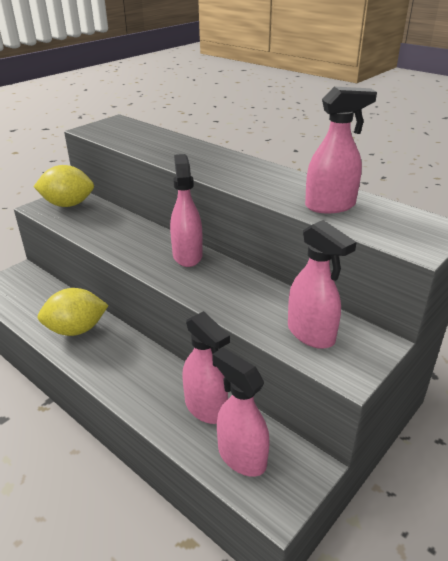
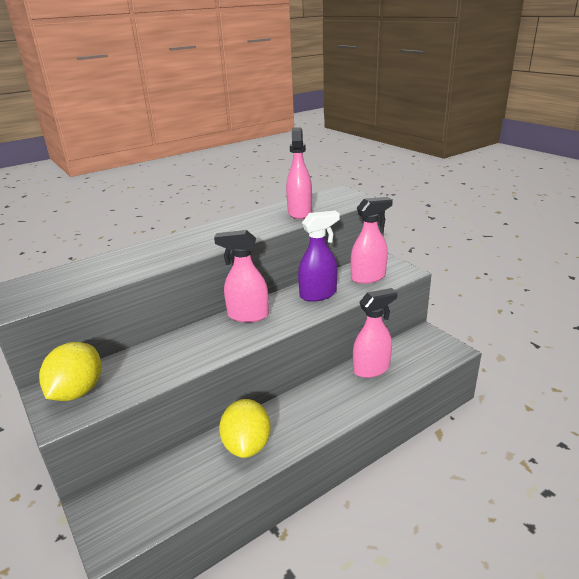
camera: 75 degrees left, 5 degrees down
(241, 456) = (417, 358): pink spray bottle -> none
(247, 296) = (318, 294): none -> purple spray bottle

